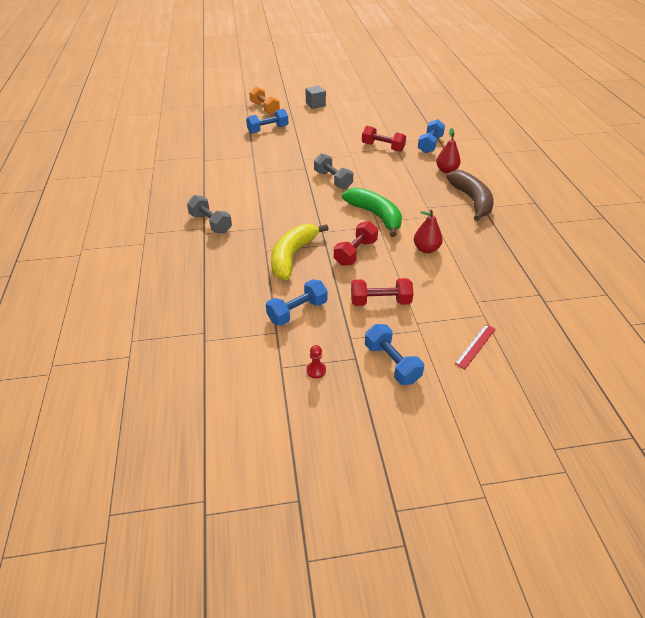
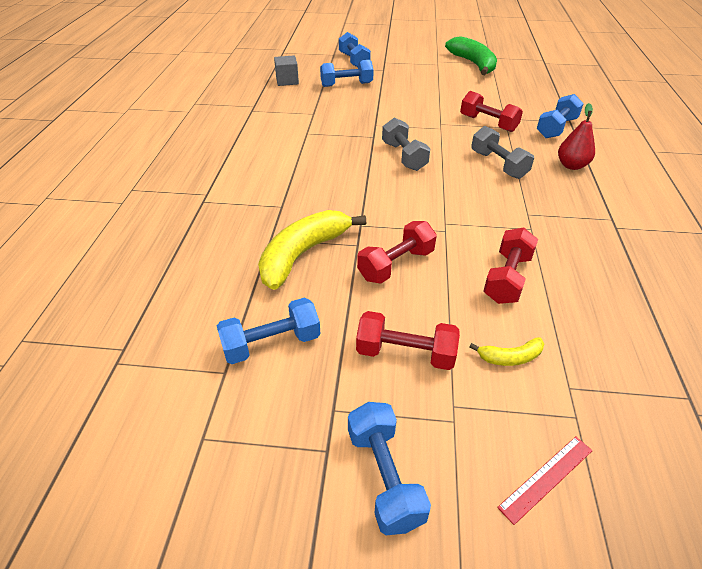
camera: 15 degrees right, 0 degrees up
(210, 223) = (218, 189): grey dumbbell -> grey dumbbell (498, 165)
(265, 108) = (354, 61): orange dumbbell -> blue dumbbell
(315, 104) = (418, 63): grey cube -> grey cube (287, 81)
(316, 370) = (253, 459): red pawn -> none
(375, 215) = (446, 214): green banana -> green banana (473, 64)
(426, 249) = (507, 278): red pear -> red dumbbell
(440, 292) = (510, 357): none -> yellow banana
(472, 200) = (600, 214): brown banana -> none

